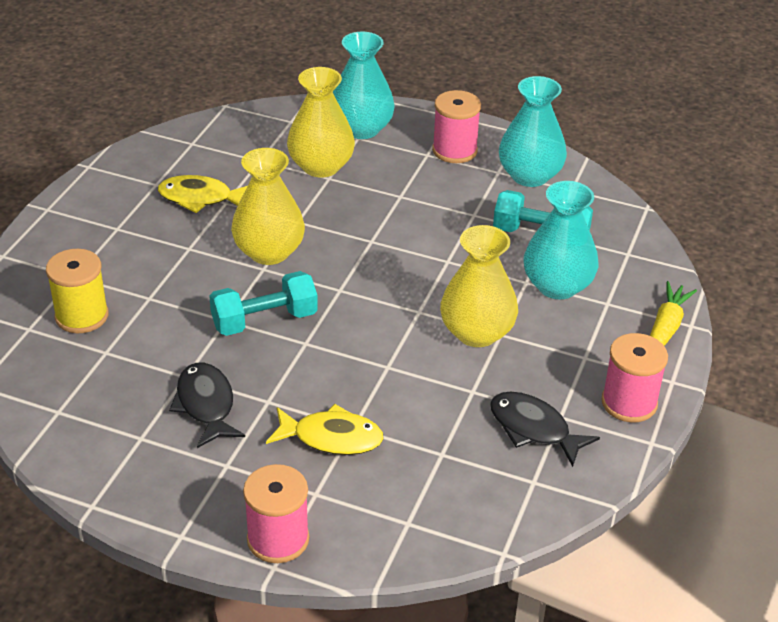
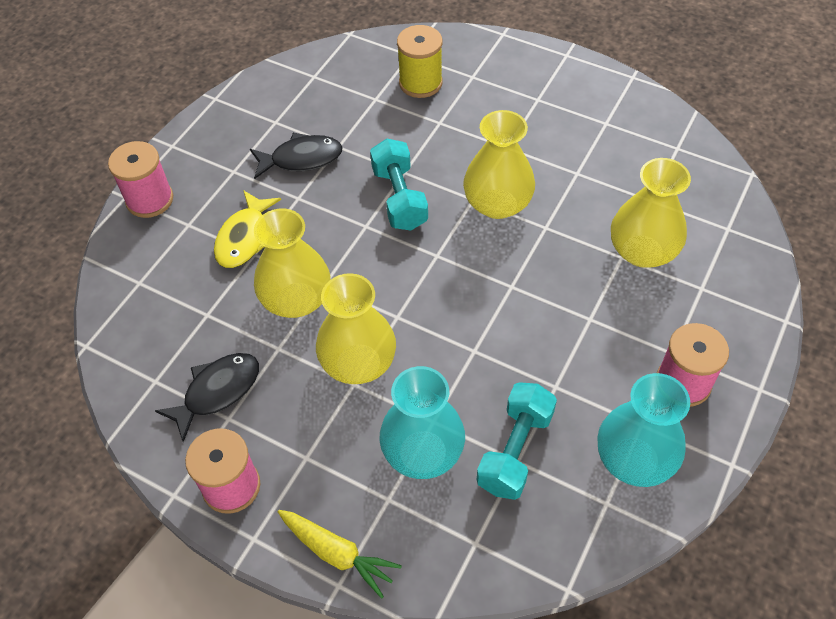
camera: 100 degrees right, 15 degrees up
(200, 198) = (583, 154): yellow fish -> none
(361, 129) = (720, 292): turquoise vase -> none
(410, 384) = (296, 299): none -> yellow vase

